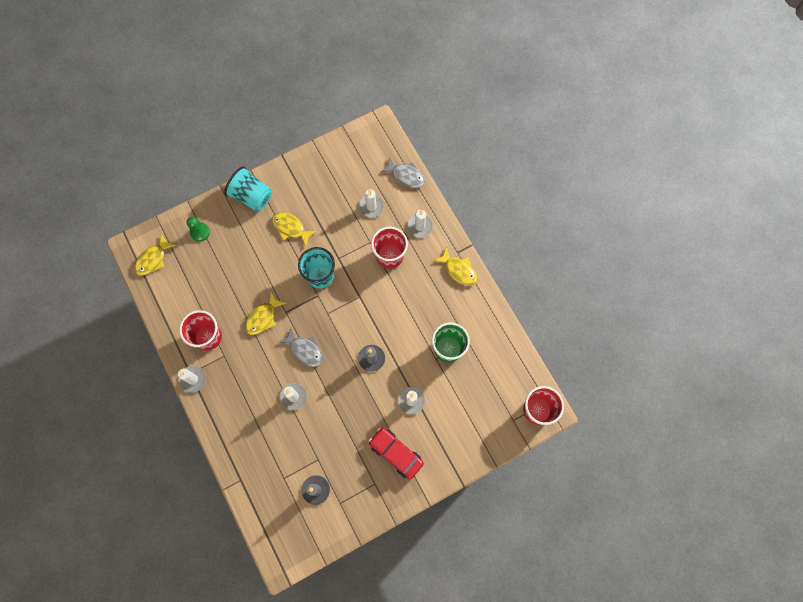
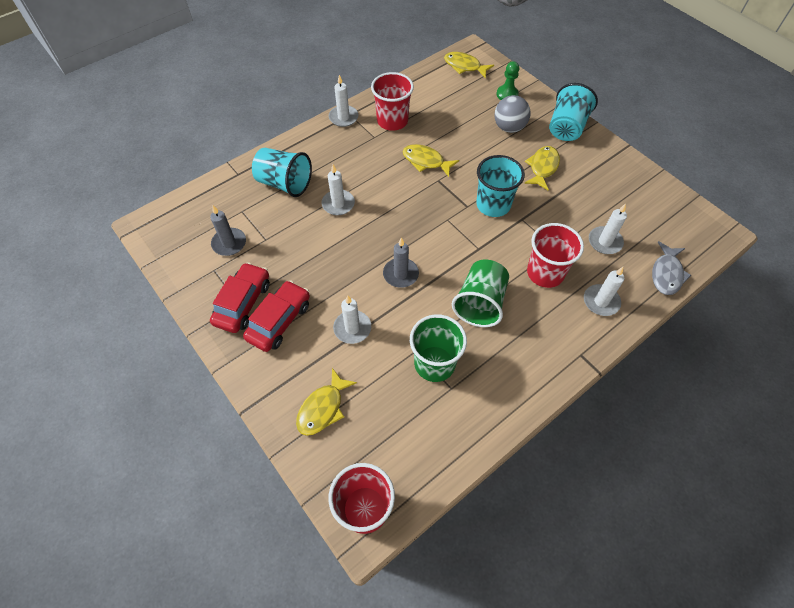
camera: 80 degrees right, 15 degrees down
(240, 241) = (509, 127): none -> grey ball
(261, 439) = (284, 183): none -> turquoise cup
(305, 350) = (396, 205): grey fish -> none
(375, 480) = (243, 303): none -> red car
(406, 307) = (480, 303): none -> green cup
(458, 270) = (554, 360): yellow fish -> yellow fish (323, 408)

